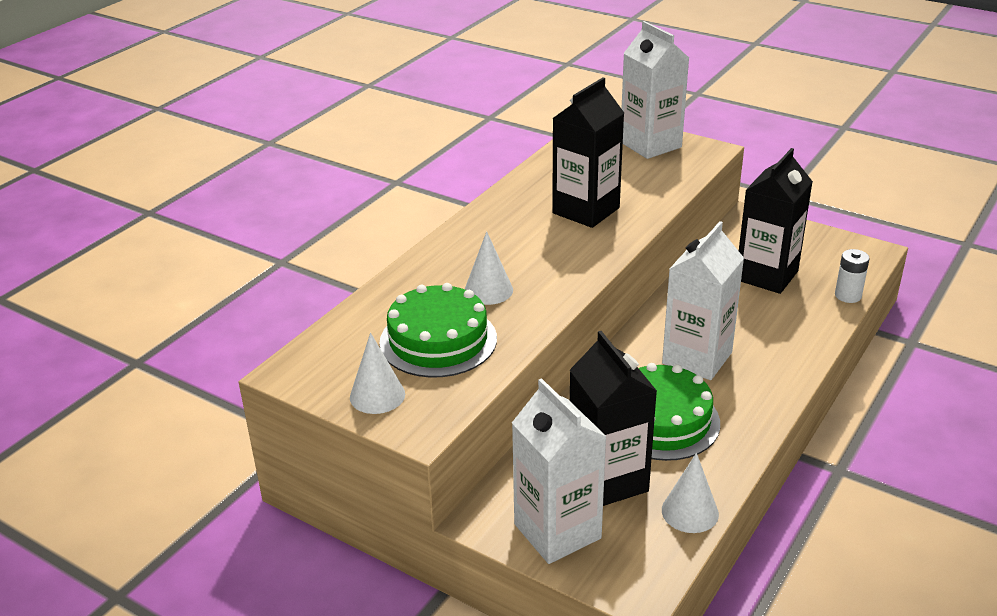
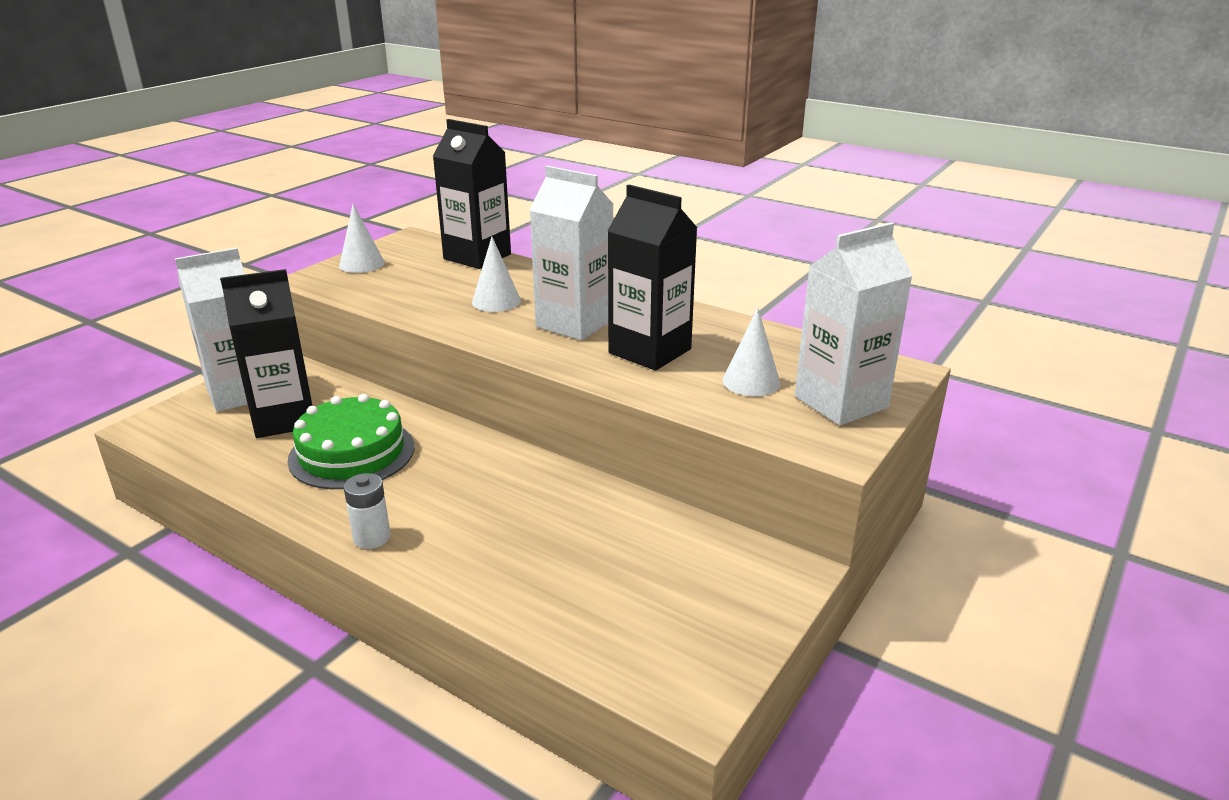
camera: 90 degrees right, 5 degrees down
(438, 340) = (424, 282): green cake -> none
(690, 512) = (214, 458): white cone -> white cone (751, 381)
(697, 358) = (448, 485): white carton -> white carton (574, 323)
(766, 275) = (622, 564): black carton -> black carton (477, 256)
(848, 295) = (558, 642): white battery -> white battery (372, 537)

